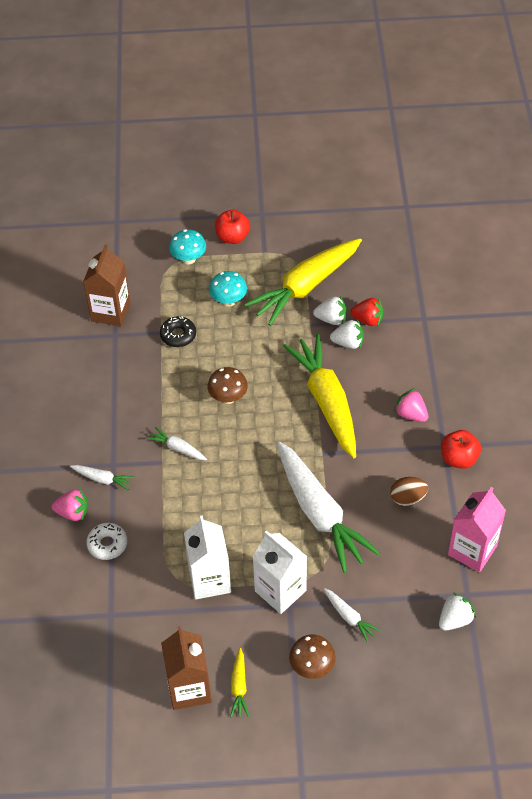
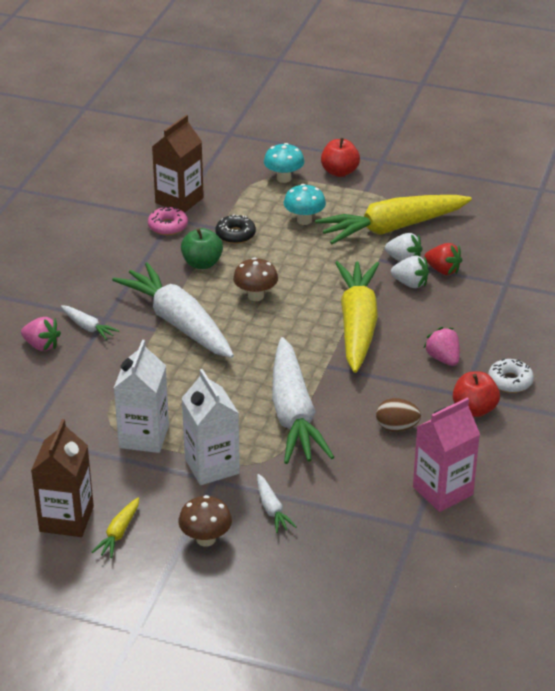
camera: 20 degrees right, 15 degrees down
(107, 544) = (59, 379): white donut -> white donut (510, 381)
(115, 344) = (168, 226): none -> pink donut
(165, 376) = (202, 263): none -> green apple
(178, 448) = (178, 322): white carrot -> white carrot, size x2.38
(455, 619) = (387, 545): white strawberry -> none

